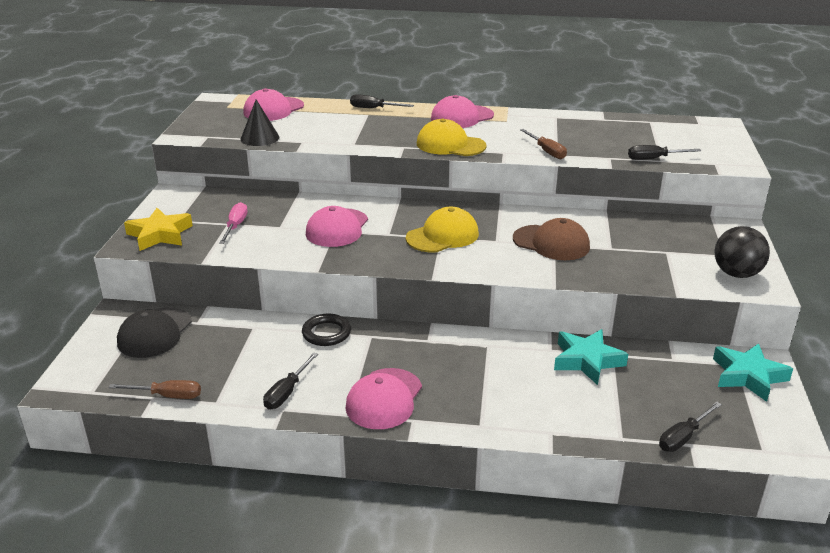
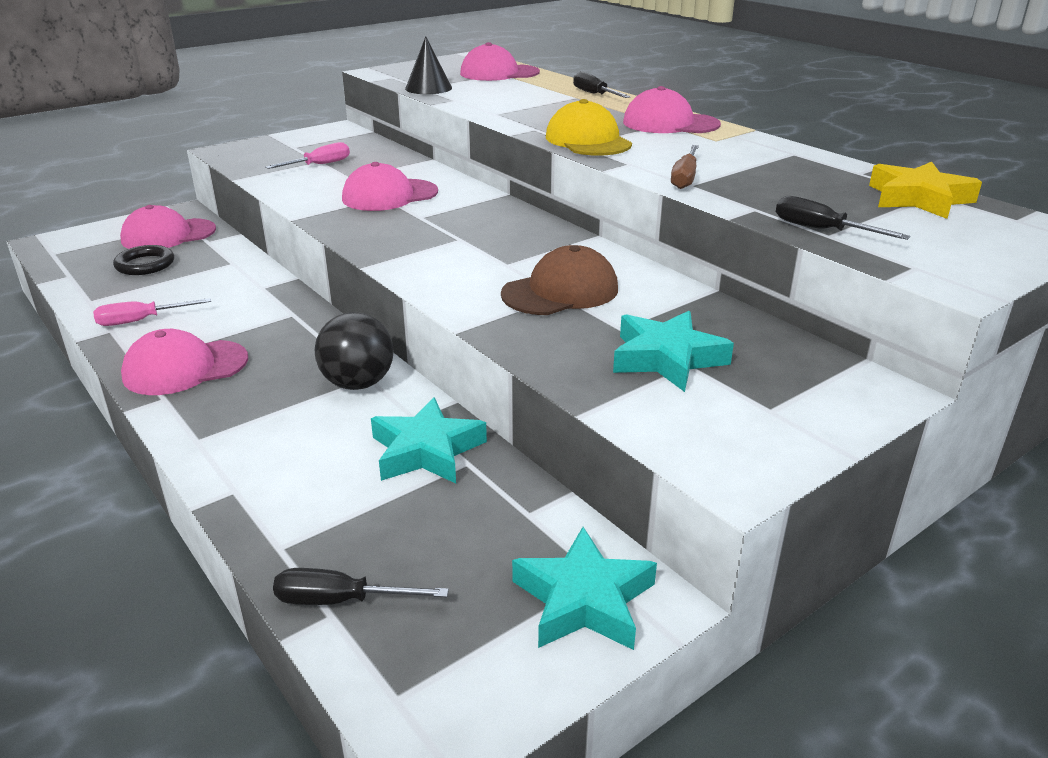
camera: 45 degrees right, 0 degrees up
(155, 333) = (168, 235): black cap -> pink cap
(160, 235) = (257, 151): yellow star -> yellow star (919, 199)
(167, 396) = (77, 279): brown screwdriver -> none
(287, 392) = (141, 321): black screwdriver -> pink screwdriver
(326, 333) = (267, 294): black ring -> black ring (145, 264)
(442, 236) = (464, 238): yellow cap -> none
(551, 243) = (560, 291): brown cap -> brown cap turned 105 degrees counterclockwise
(654, 253) = (666, 358): none -> turquoise star
(736, 274) = (732, 438): black ball -> black ball (358, 383)

